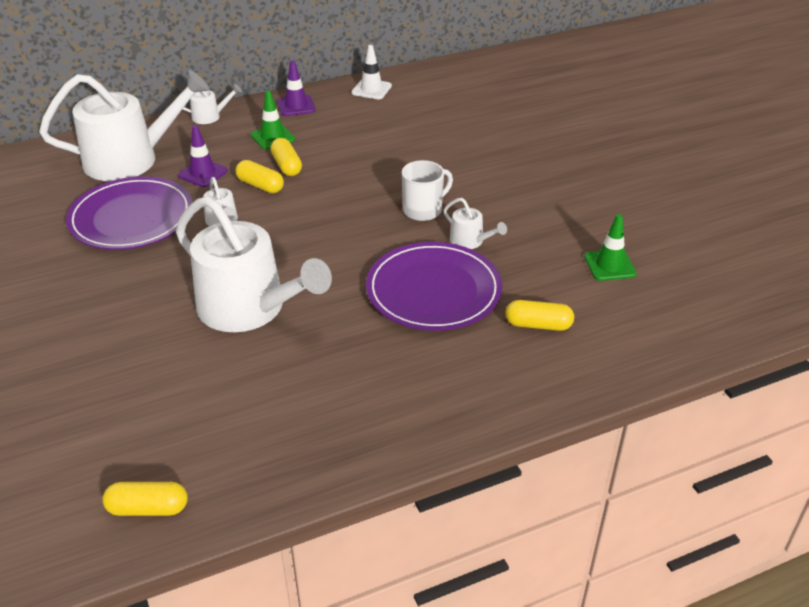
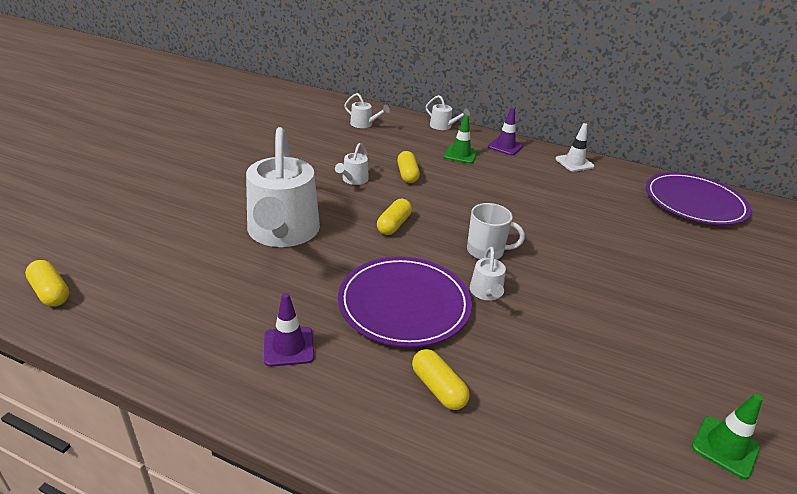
camera: 45 degrees right, 5 degrees down
(130, 159) = (364, 124): white watering can -> white watering can, size x0.42
(131, 218) = (313, 150): purple plate -> purple plate (694, 202)
(203, 173) = (388, 150): purple traffic cone -> purple traffic cone (289, 346)
(286, 166) = (441, 173): yellow capsule -> yellow capsule (394, 225)
(609, 265) = (578, 395): green traffic cone -> green traffic cone (725, 447)

